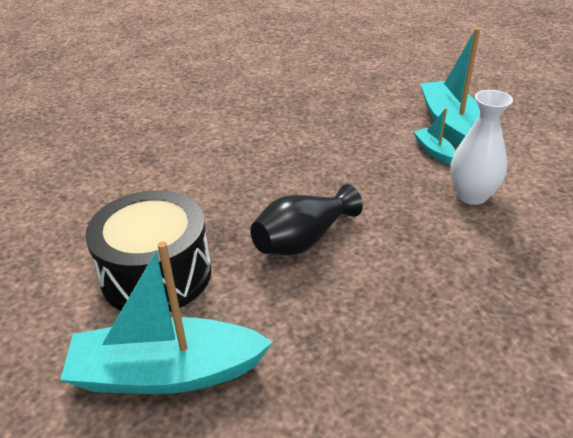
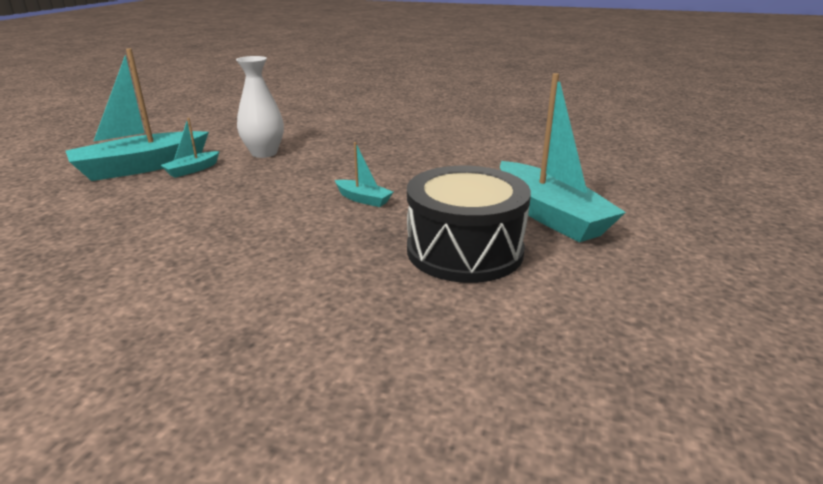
camera: 115 degrees left, 10 degrees down
(303, 240) = (363, 199): black vase -> turquoise boat

